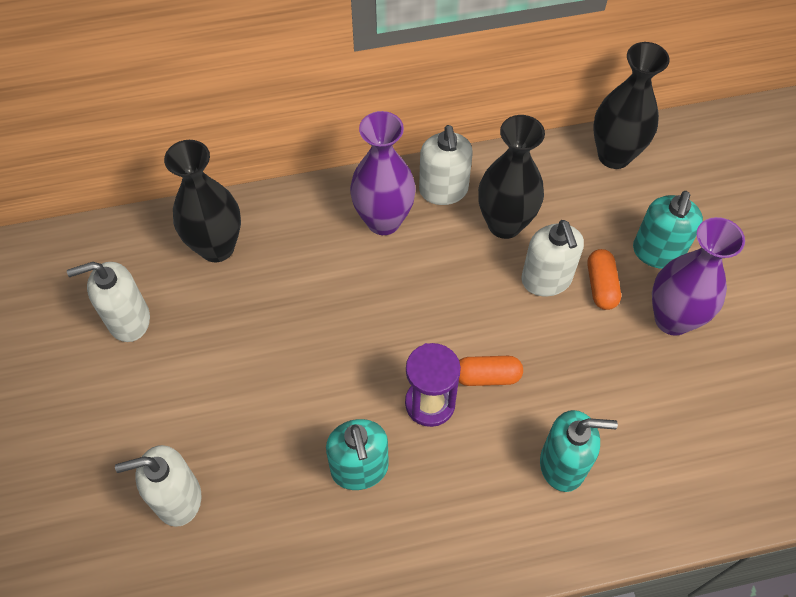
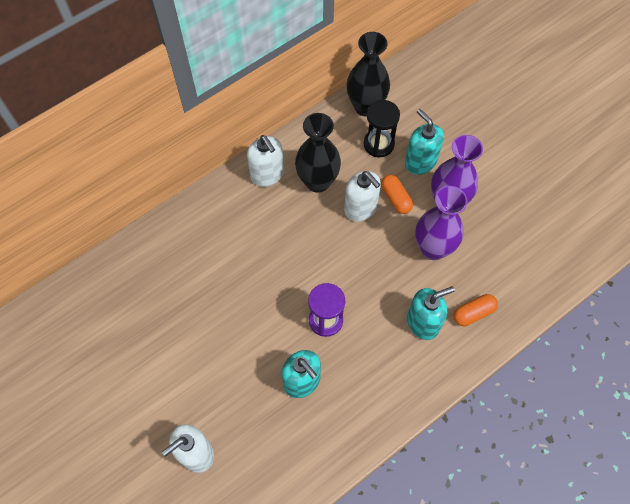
camera: 25 degrees left, 5 degrees up
(128, 320) = (100, 352): white soap dispenser -> none
(217, 247) = (134, 276): black vase -> none
(383, 220) = (238, 211): purple vase -> purple vase (433, 248)
(487, 376) = (352, 287): orange capsule -> orange capsule (473, 313)
(609, 208) = (378, 144): none -> black hourglass
(657, 252) = (420, 162): turquoise soap dispenser -> turquoise soap dispenser turned 150 degrees clockwise

